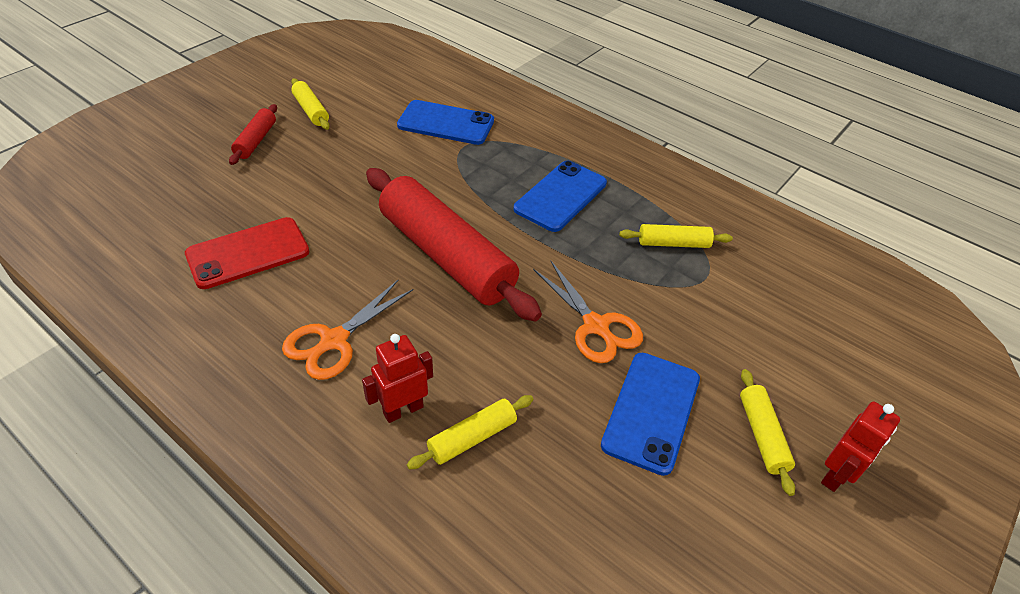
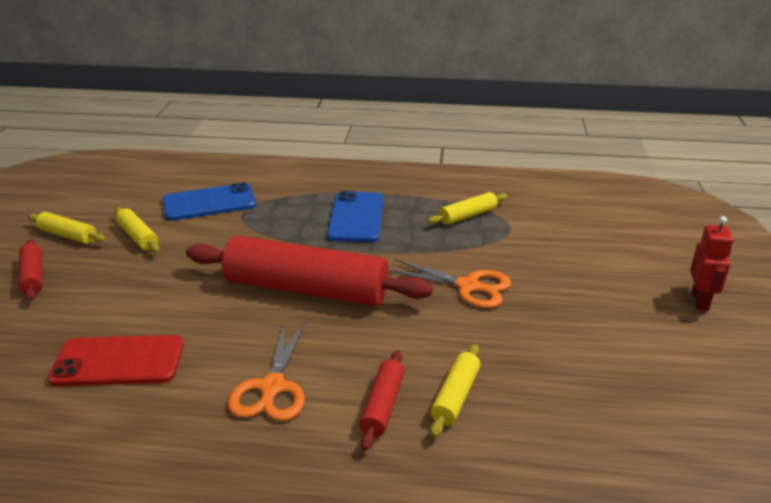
camera: 30 degrees left, 15 degrees down
(248, 253) = (118, 361): red phone -> red phone turned 60 degrees clockwise
(403, 410) = (382, 405): red robot -> red rolling pin
(651, 411) = (559, 319): blue phone -> none
(762, 435) = (638, 300): yellow rolling pin -> yellow rolling pin (138, 237)

